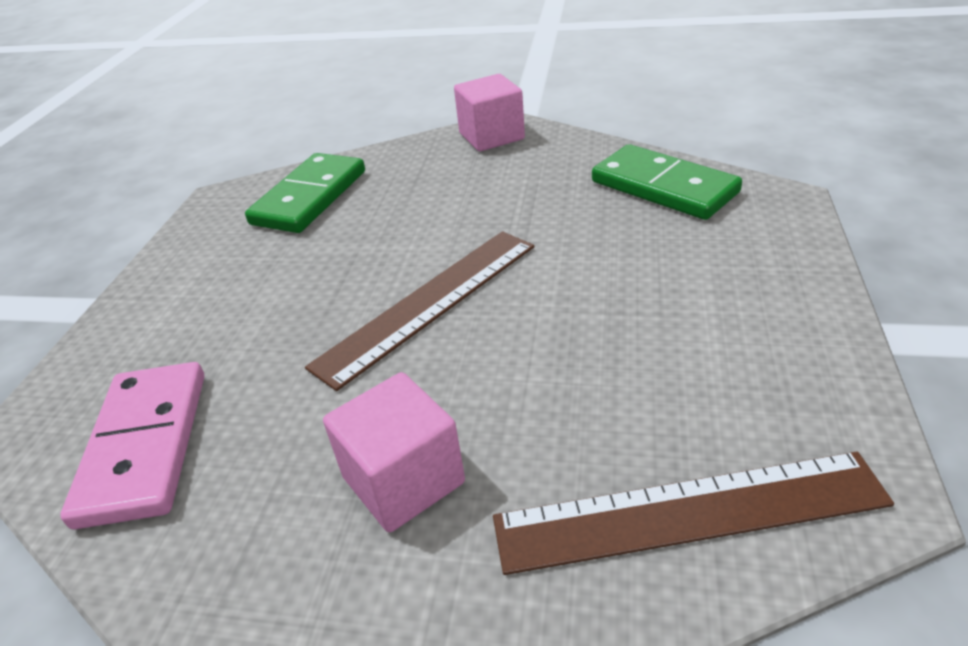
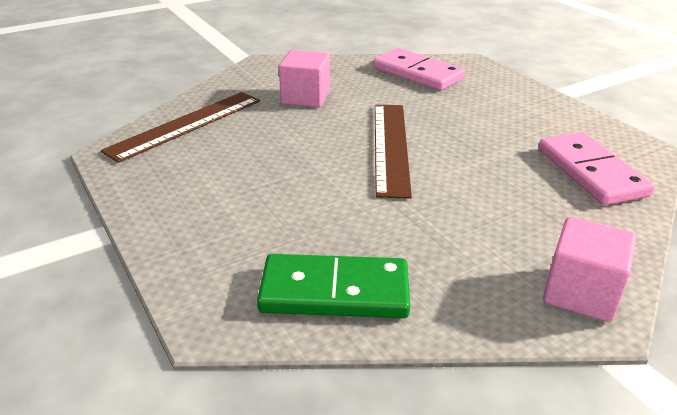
camera: 135 degrees right, 5 degrees down
(309, 197) = (591, 172): green domino -> pink domino

